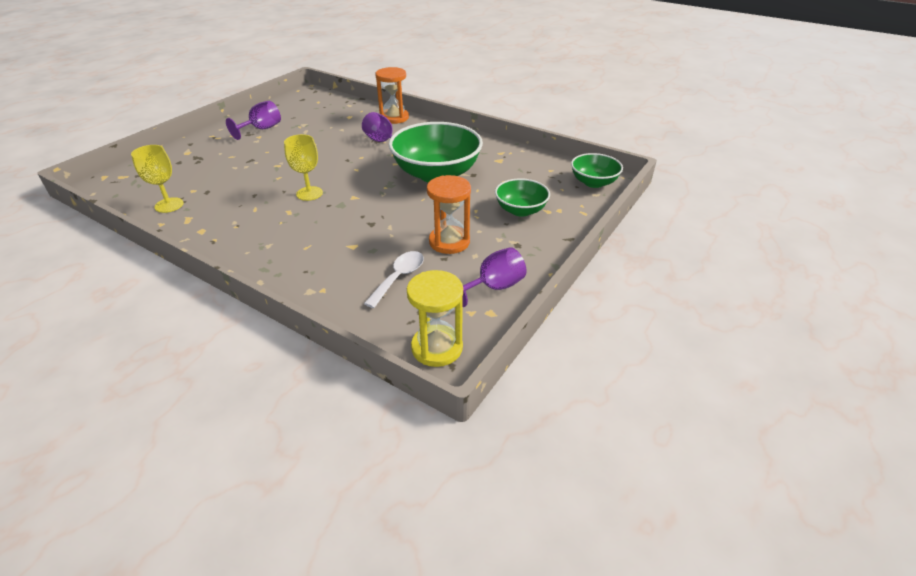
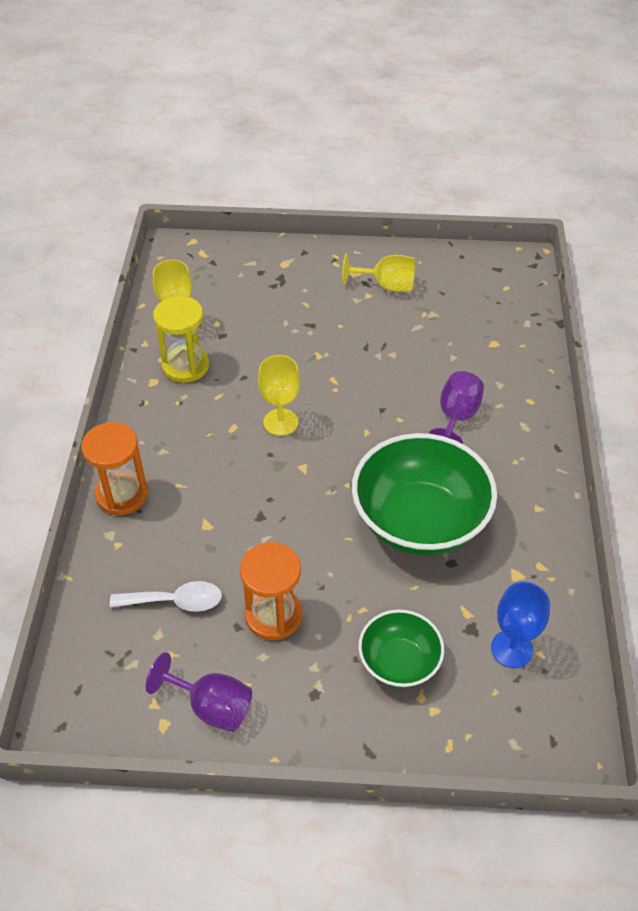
camera: 60 degrees right, 10 degrees up
(261, 129) = (386, 286): purple goblet -> yellow goblet
(394, 118) = (534, 391): orange hourglass -> orange hourglass (122, 494)
(437, 348) = (80, 699): yellow hourglass -> yellow hourglass (185, 366)
(541, 176) = (511, 649): none -> blue goblet
(593, 182) = (548, 728): green bowl -> none

